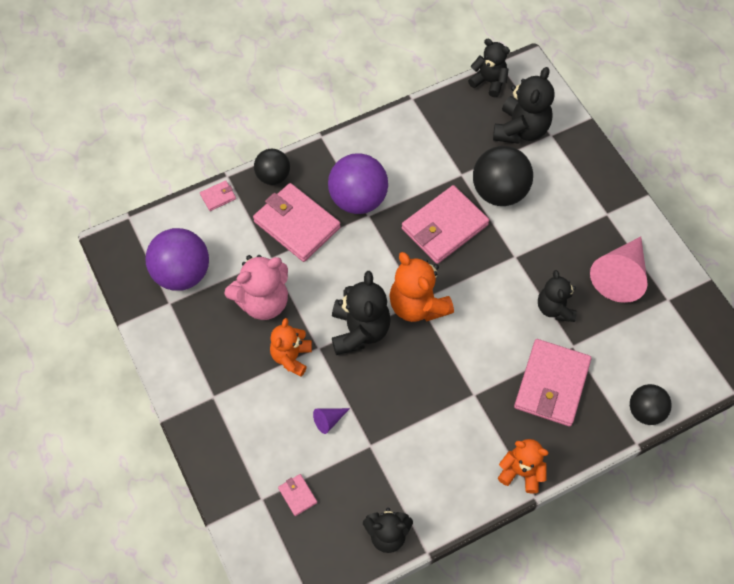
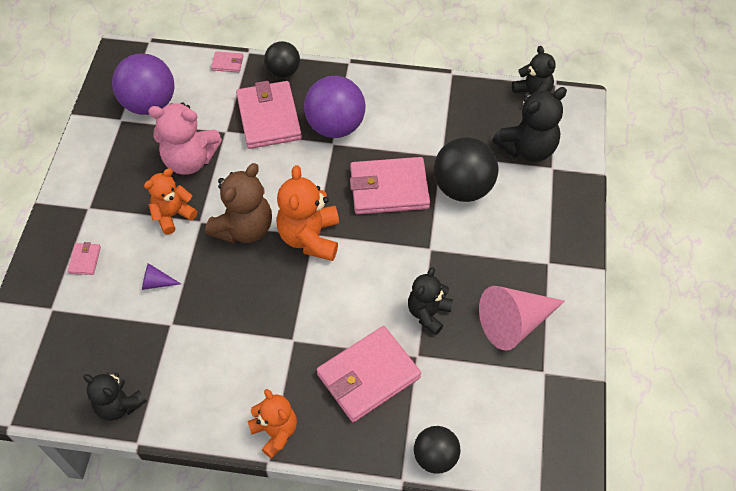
camera: 35 degrees right, 5 degrees down
(297, 495) = (80, 325): pink wallet -> pink wallet (85, 260)
(359, 331) = (244, 228): black teddy bear -> brown teddy bear

